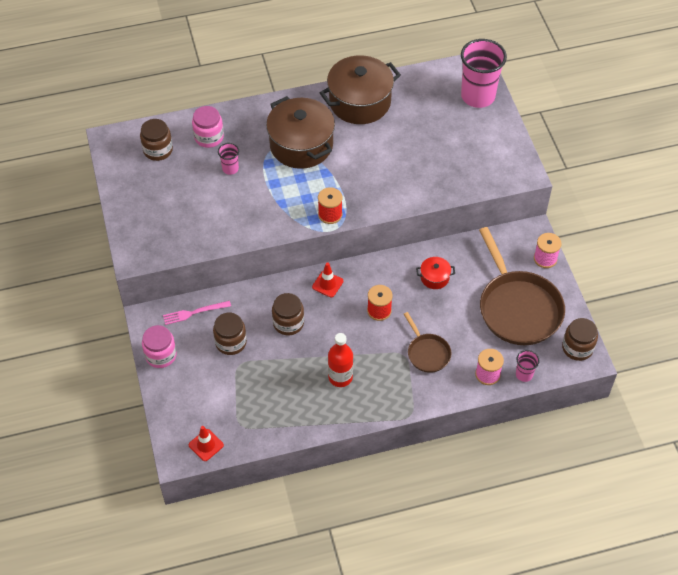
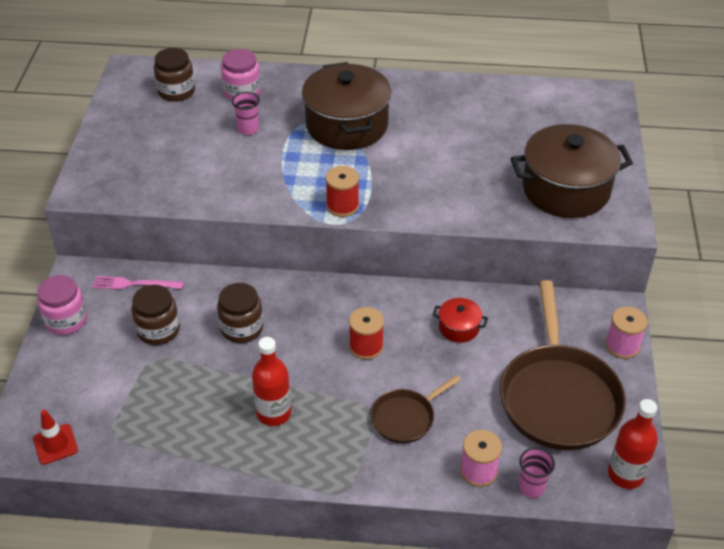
camera: 20 degrees right, 10 degrees down
(327, 284) = (315, 297): red traffic cone -> none
(360, 102) = (442, 98): brown pot -> brown pot (566, 190)
(427, 353) = (406, 417): brown pan -> brown pan turned 60 degrees clockwise
(478, 96) = (596, 125): pink cup -> none
(577, 348) = (625, 474): brown jar -> red bottle

